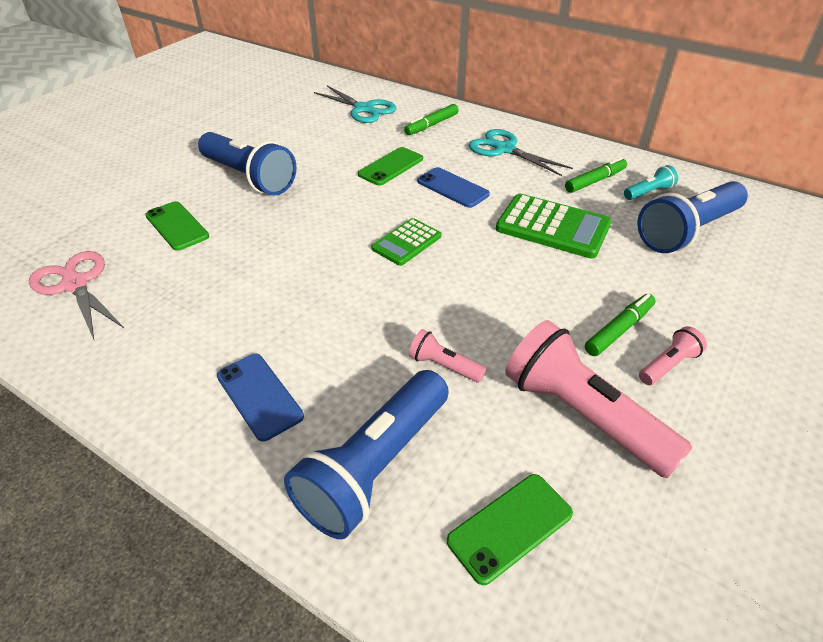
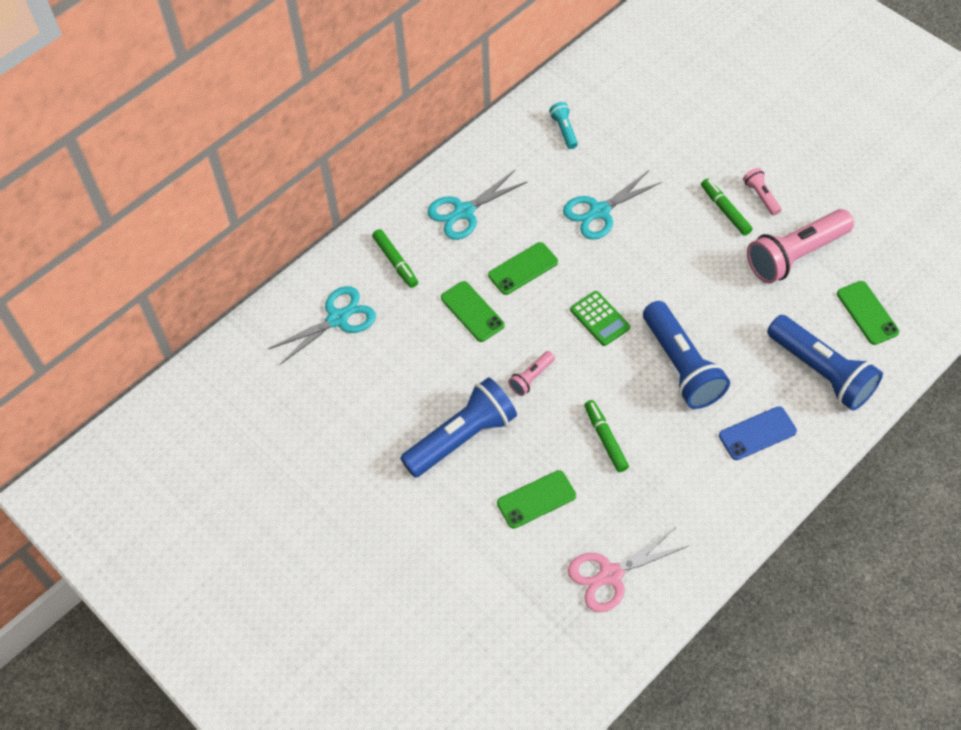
camera: 75 degrees left, 15 degrees up
(444, 365) = (744, 320): pink flashlight -> pink flashlight (531, 378)
(452, 188) = (523, 268): blue phone -> green phone
(553, 227) = (599, 212): green calculator -> turquoise scissors
(595, 181) = (537, 160): green marker -> green marker (605, 439)
(687, 232) = (624, 127): blue flashlight -> blue flashlight (681, 366)

